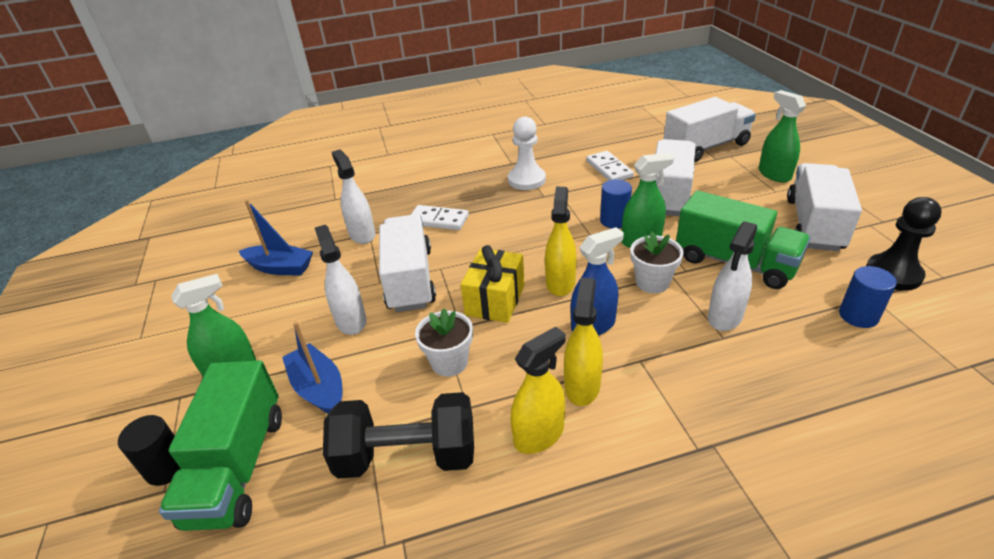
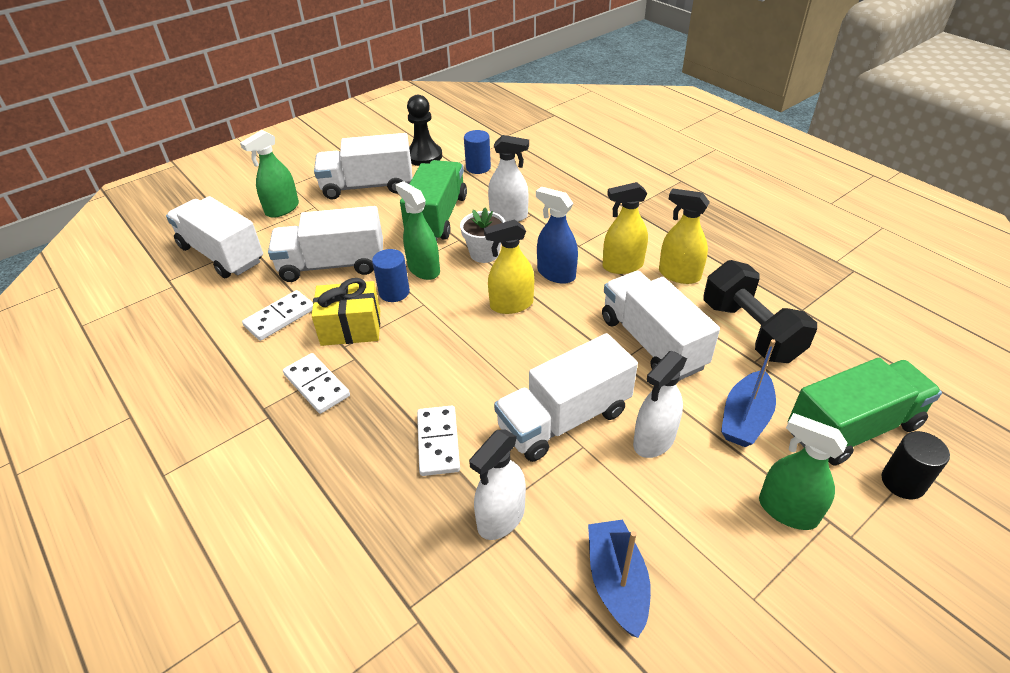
camera: 115 degrees left, 5 degrees up
(449, 362) = (652, 342): white flower pot -> white truck
(495, 300) = (558, 340): yellow gift -> yellow gift (351, 328)
(526, 180) = (317, 385): white pawn -> white domino

